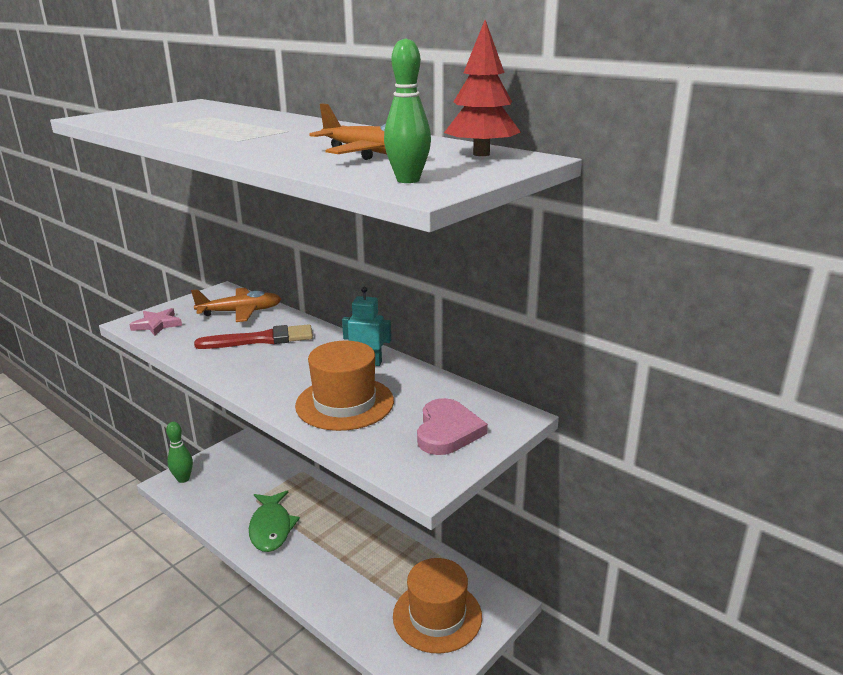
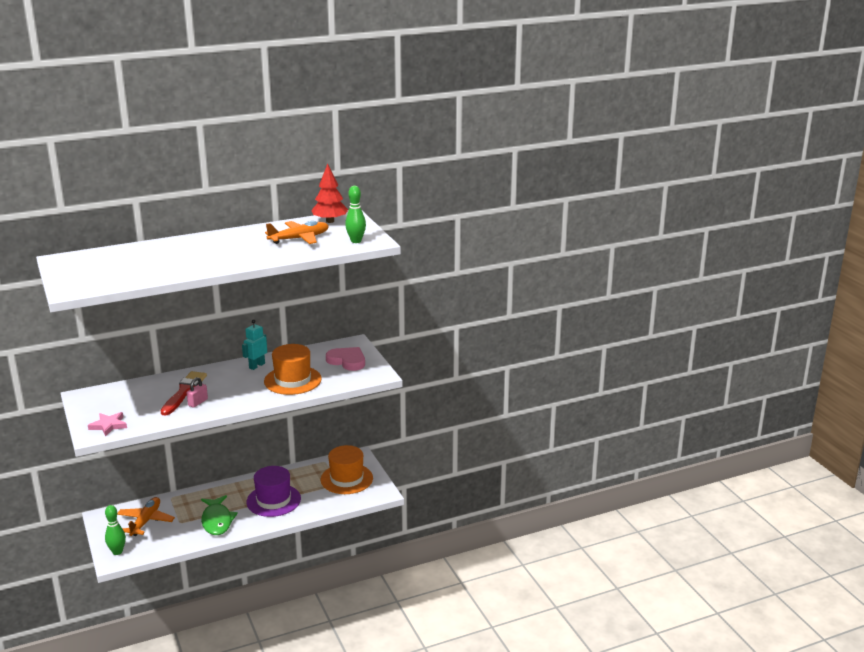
camera: 65 degrees left, 0 degrees up
(238, 356) = (198, 402): none -> pink padlock
(240, 312) = (130, 393): orange plane -> orange plane (146, 521)
(271, 528) = (217, 521): green fish -> green fish turned 60 degrees clockwise
(340, 559) = (273, 500): none -> purple hat

